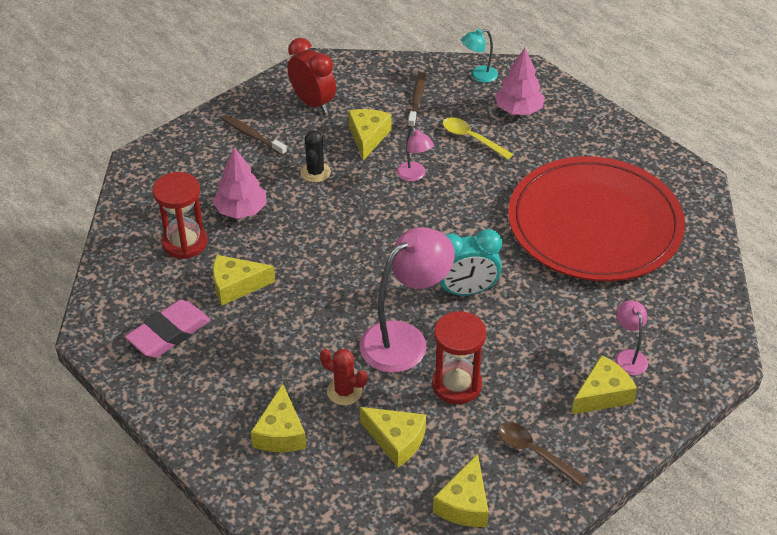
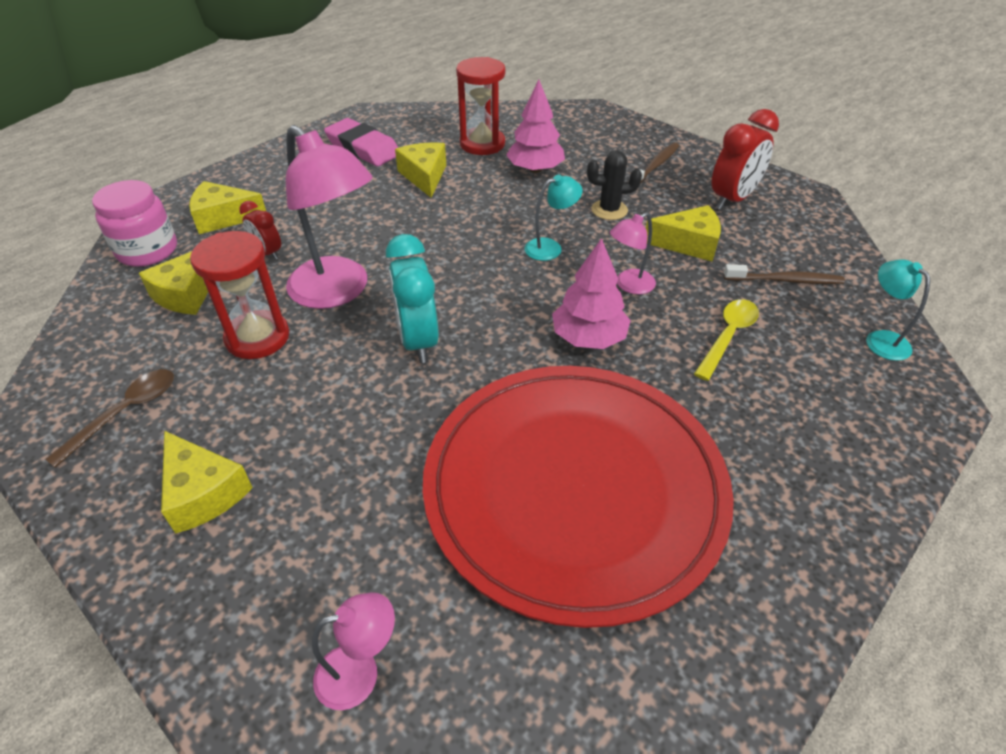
camera: 85 degrees right, 0 degrees up
(328, 484) = (147, 250): none -> pink jar
(344, 391) = (267, 253): red cactus -> red clock
(362, 211) = (550, 247): none -> turquoise lamp
(464, 504) = (75, 350): yellow cheese -> none
(518, 110) = (823, 387): pink tree -> pink tree (588, 338)
(628, 357) = (272, 529): pink lamp -> pink lamp (360, 672)

